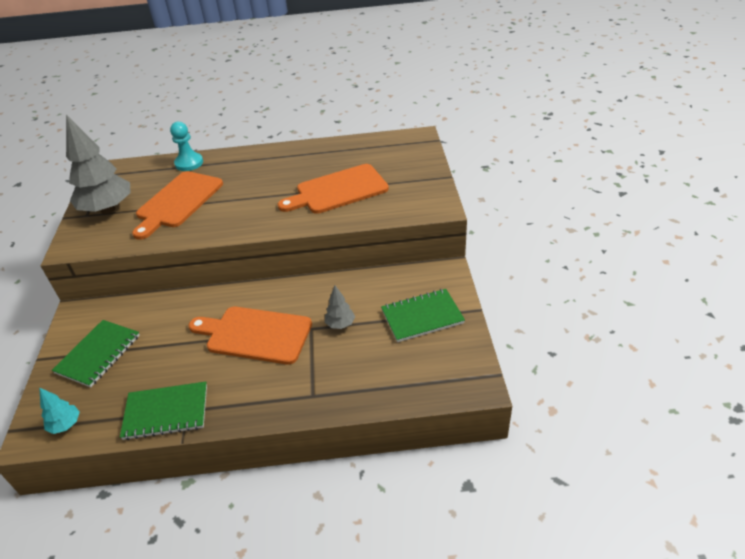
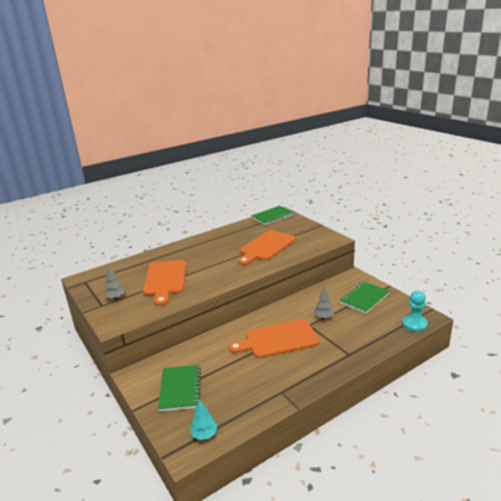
camera: 30 degrees left, 15 degrees down
(108, 209) = (116, 298): grey tree -> grey tree, size x0.46
(166, 412) = (268, 398): green notebook -> green notebook (273, 216)
(189, 163) = (146, 259): turquoise pawn -> turquoise pawn (414, 324)

